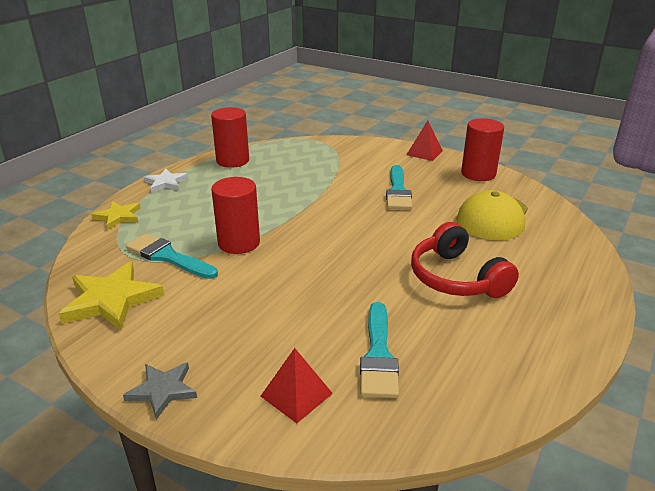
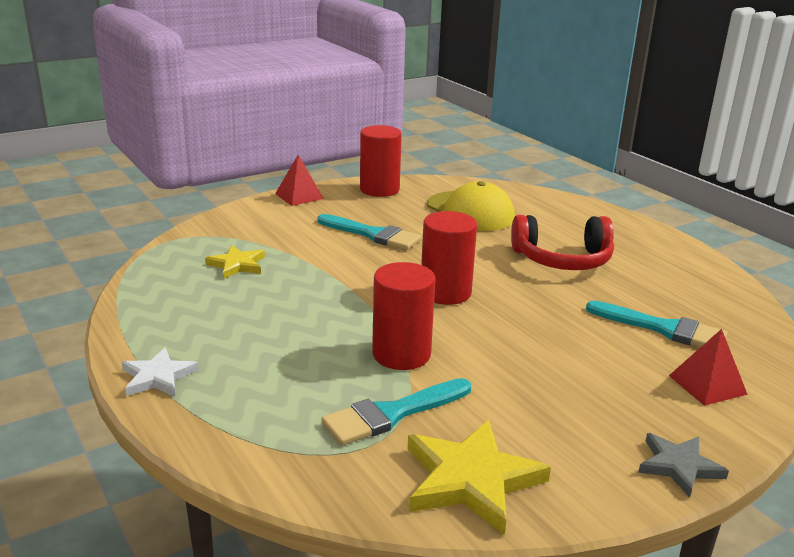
camera: 65 degrees left, 5 degrees down
(118, 217) = (227, 440): yellow star -> yellow star (237, 265)
(232, 161) = (156, 308): red cylinder -> red cylinder (445, 293)

